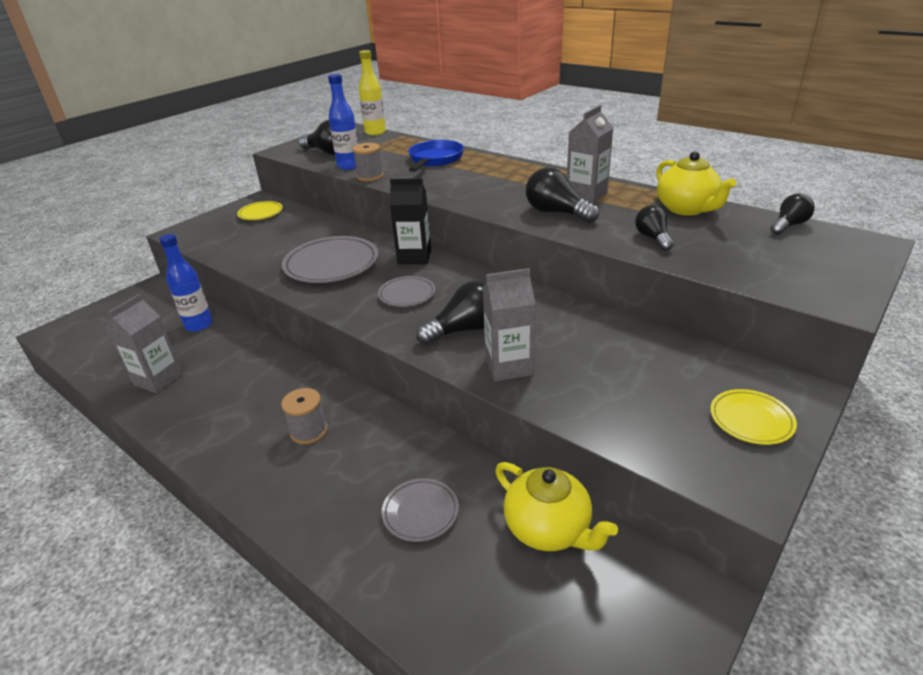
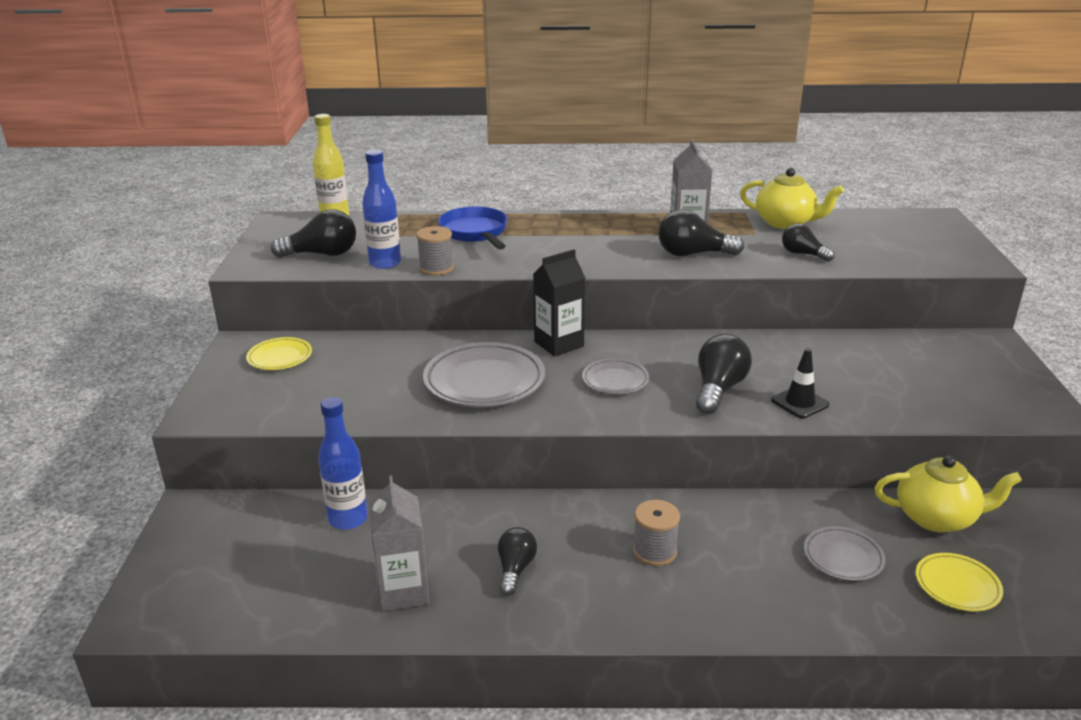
camera: 40 degrees left, 5 degrees down
(508, 366) = (800, 402): grey carton -> black traffic cone
(751, 420) = (995, 371): yellow plate -> yellow plate (957, 586)
(789, 225) = (872, 217): black light bulb -> black light bulb (515, 569)

